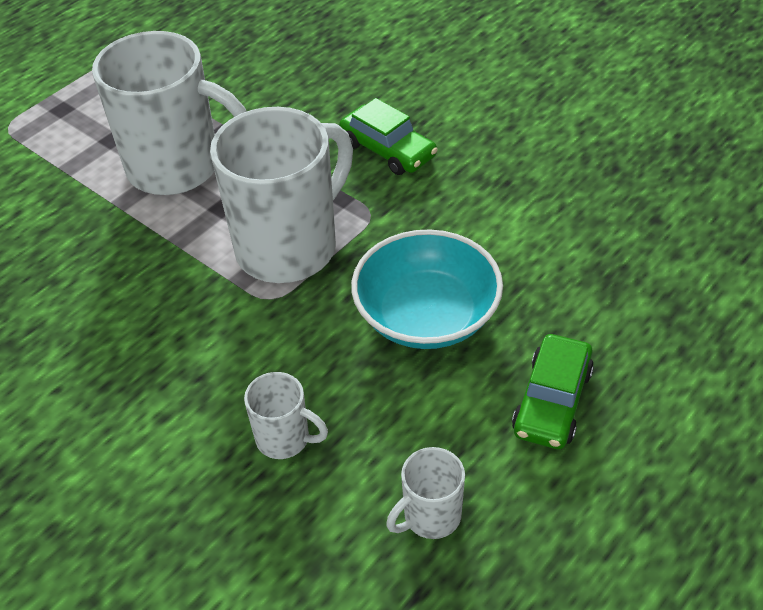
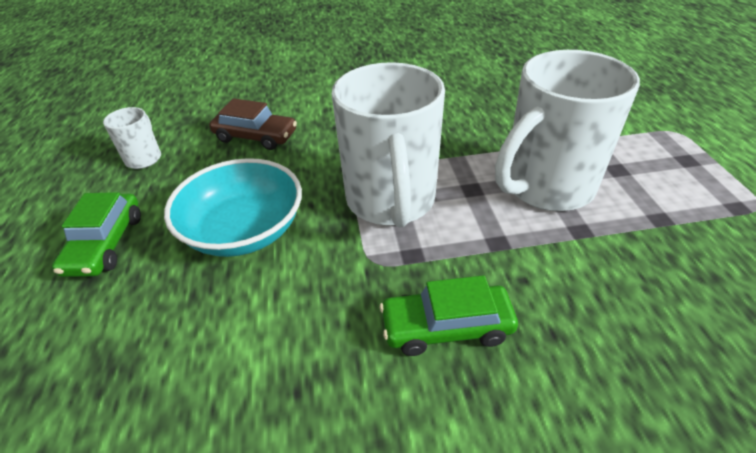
camera: 130 degrees right, 5 degrees down
(285, 439) = (255, 136): white mug -> brown car
(552, 401) = (105, 244): green car -> green car turned 150 degrees counterclockwise

